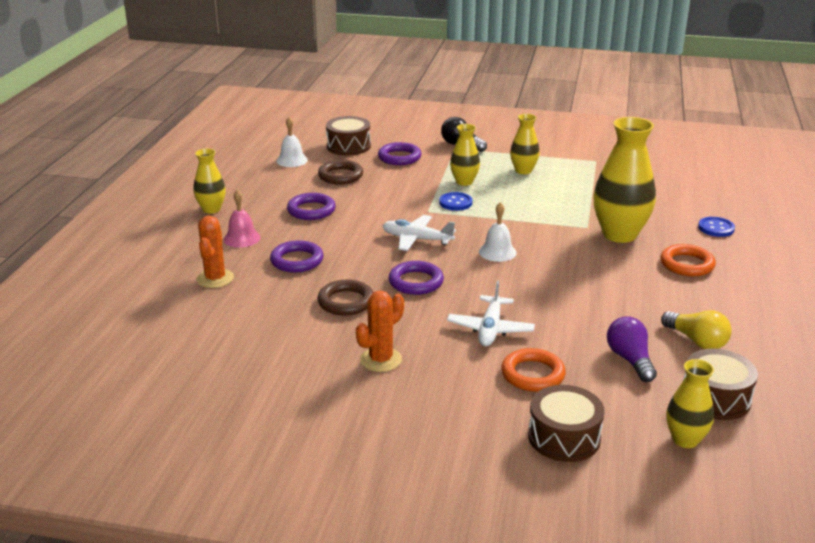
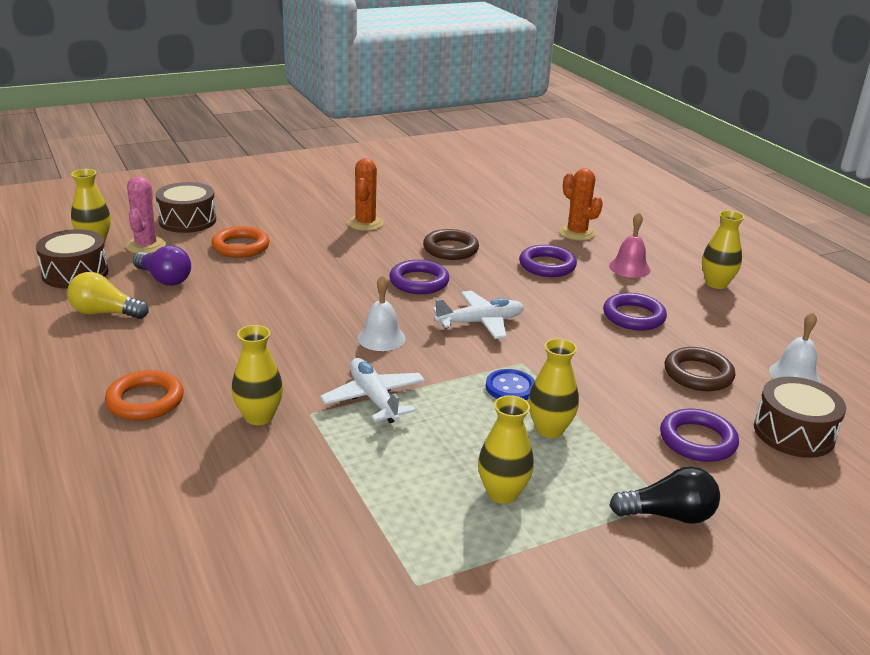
camera: 140 degrees right, 0 degrees up
(490, 329) = (307, 266): white plane -> white plane (374, 399)
(619, 234) = (259, 417): yellow vase -> yellow vase, size x0.55
(630, 412) = (146, 246): none -> pink cactus
(716, 228) = (120, 485): blue button -> none

